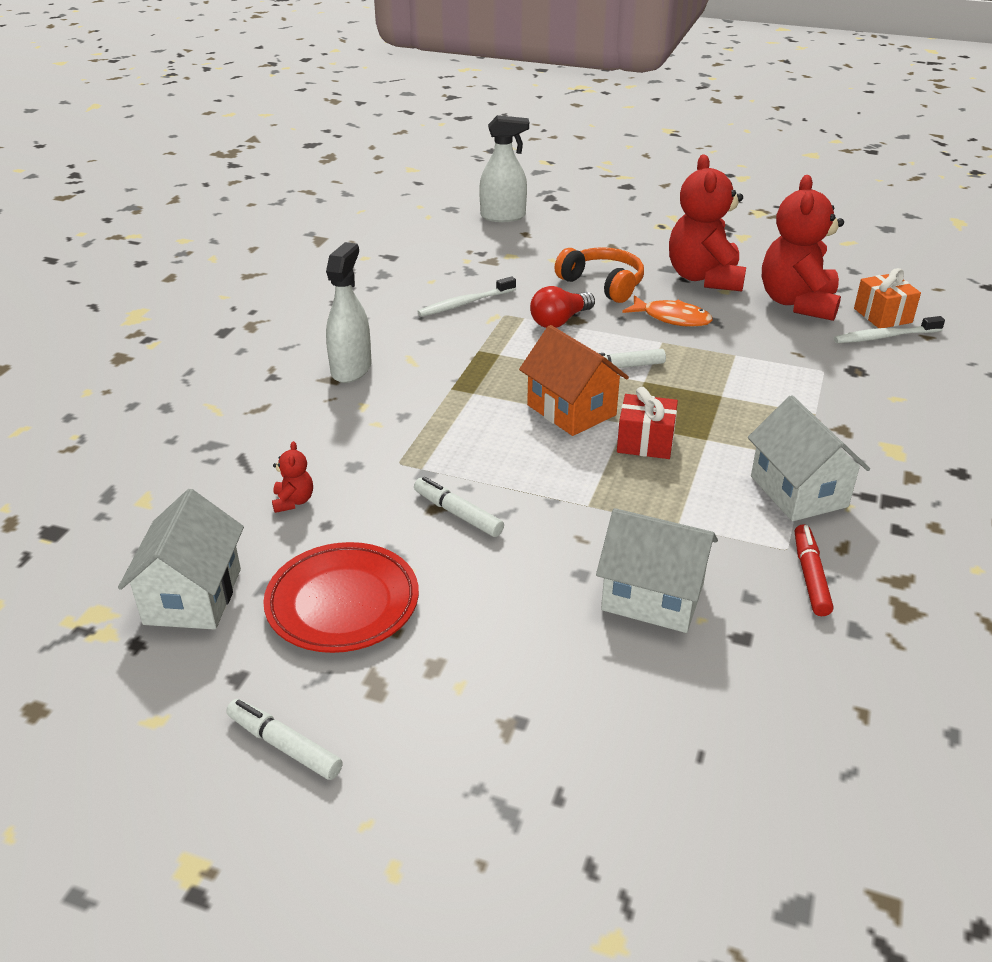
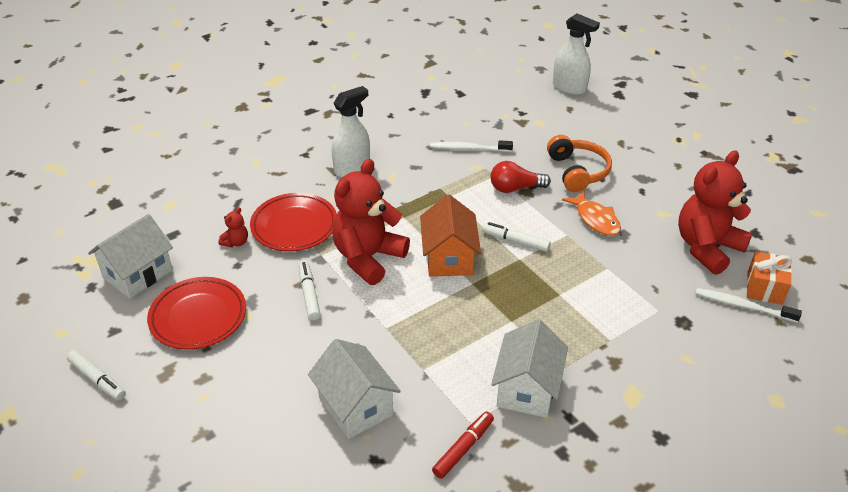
camera: 35 degrees right, 5 degrees up
(284, 745) = (97, 379): white marker -> white marker turned 150 degrees clockwise
(351, 453) = (294, 226): none -> red plate
(645, 442) = (468, 303): red gift -> none
(704, 278) = (659, 197): red teddy bear -> red teddy bear (368, 258)

